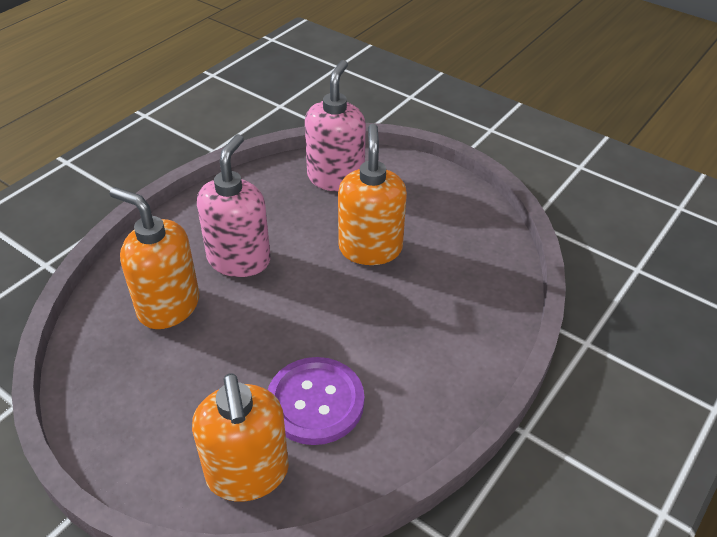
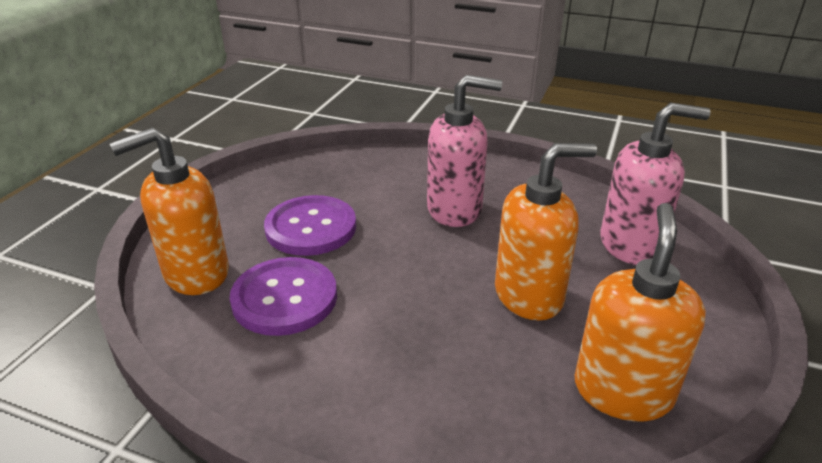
camera: 75 degrees right, 10 degrees down
(168, 306) = (376, 187): orange soap dispenser -> orange soap dispenser (622, 391)
(214, 369) = (311, 228): none -> purple button

